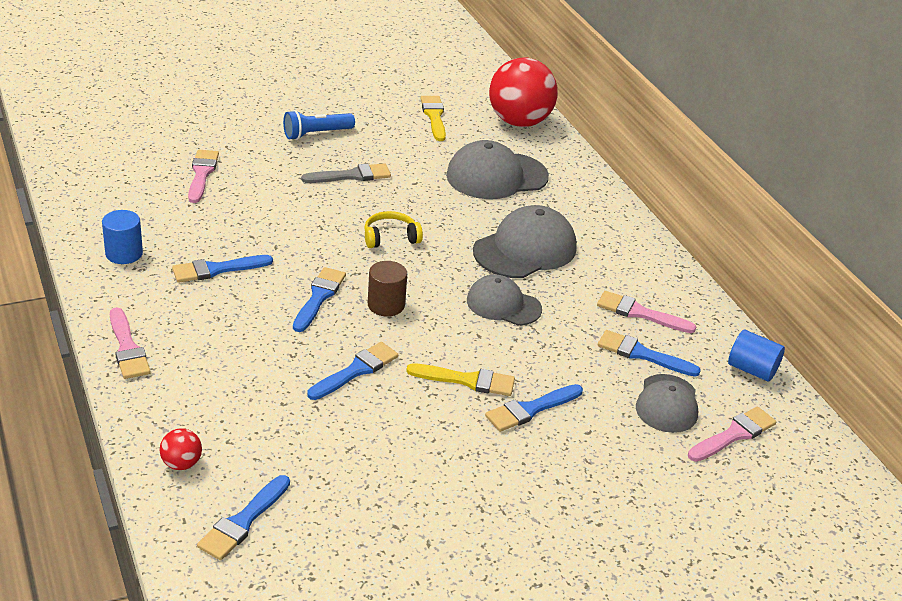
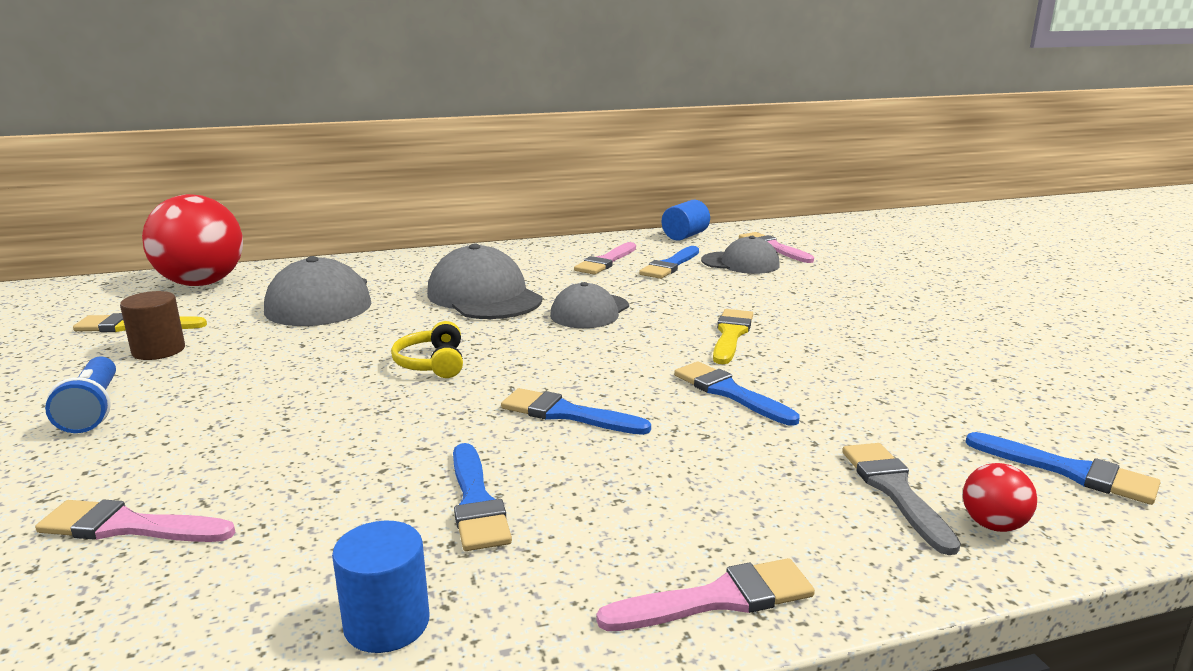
camera: 80 degrees left, 15 degrees down
(351, 176) = (251, 384): grey brush -> grey brush (895, 490)
(386, 305) = (588, 371): brown cylinder -> brown cylinder (158, 350)
(530, 409) = (769, 310): blue brush -> none

